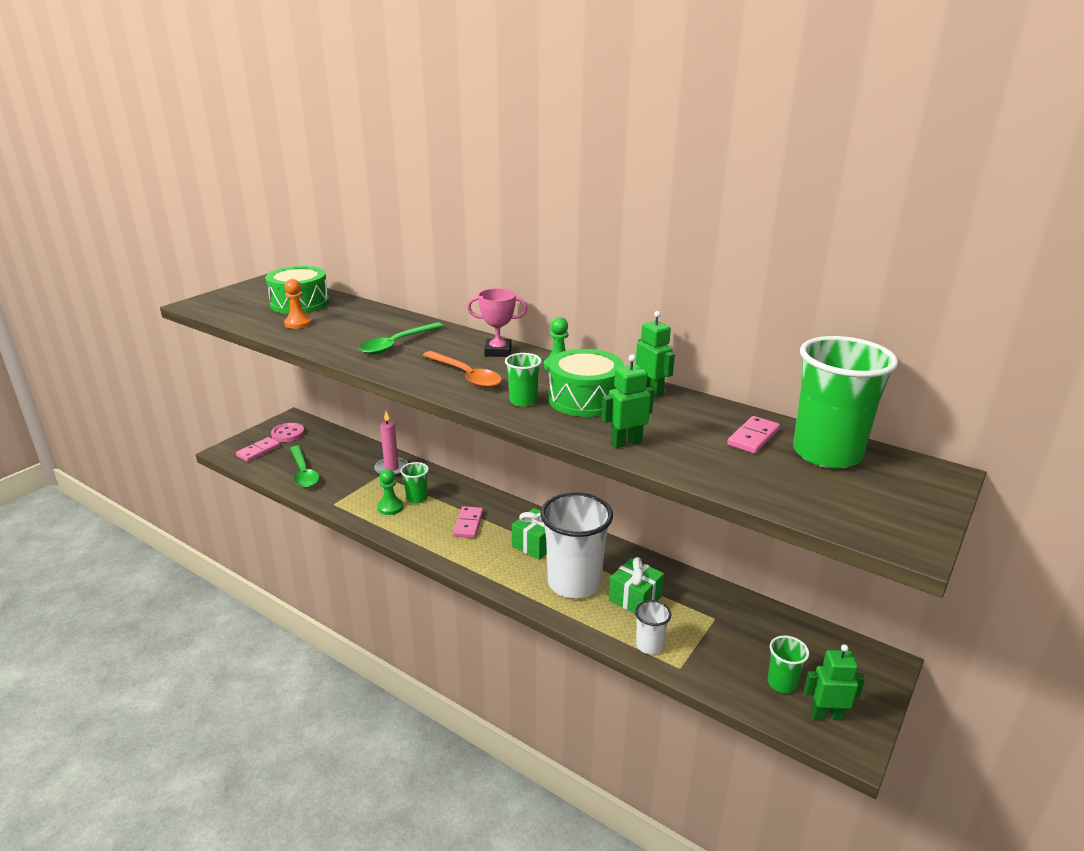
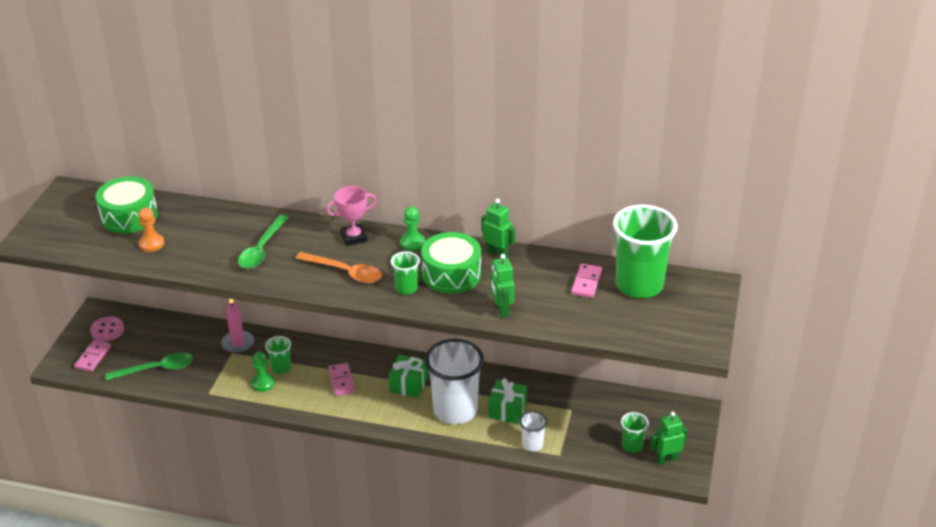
camera: 20 degrees left, 10 degrees up
(303, 473) = (156, 369): green spoon -> green spoon turned 60 degrees counterclockwise
(626, 442) = (501, 310): green robot -> green robot turned 60 degrees counterclockwise

